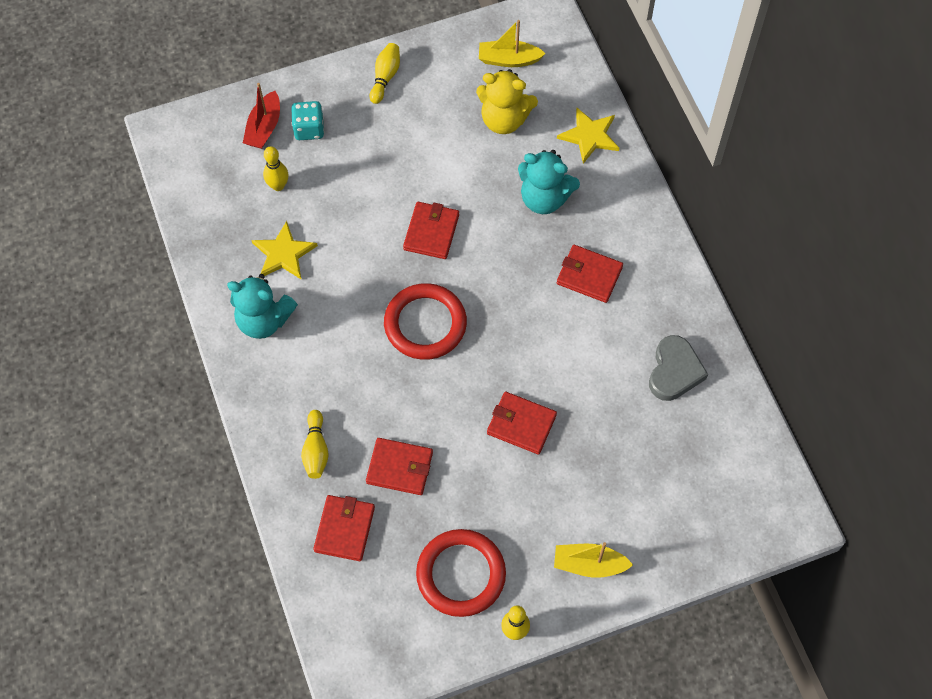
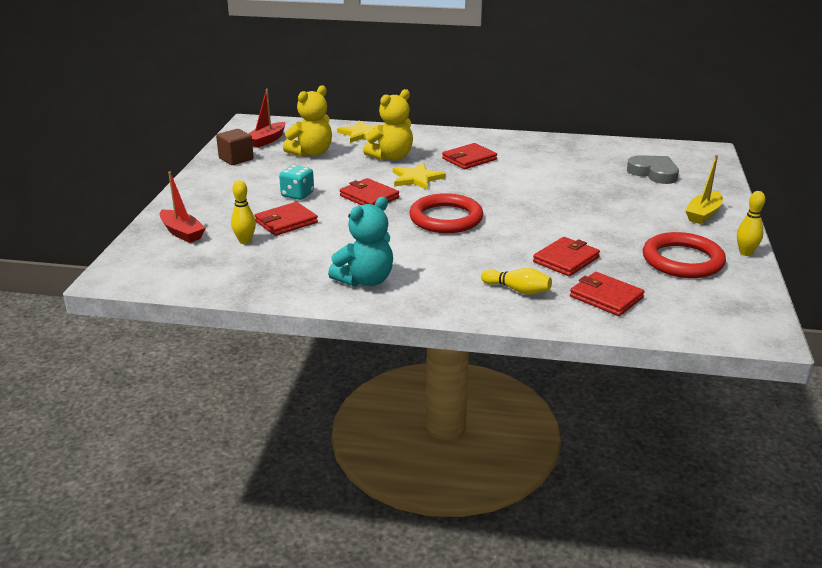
camera: 60 degrees left, 35 degrees down
(283, 253) = (312, 255): yellow star -> yellow star (416, 178)
(309, 129) = (212, 216): turquoise dice -> turquoise dice (297, 195)
(385, 77) = (214, 179): yellow bowling pin -> none
(444, 64) = (236, 159): none -> brown cube
(508, 60) = (266, 140): yellow boat -> red boat
(521, 424) = (567, 207): red wallet -> red wallet (286, 222)
(544, 198) = (391, 157): turquoise teddy bear -> yellow teddy bear
(674, 371) = (570, 154): grey heart -> grey heart (654, 173)

